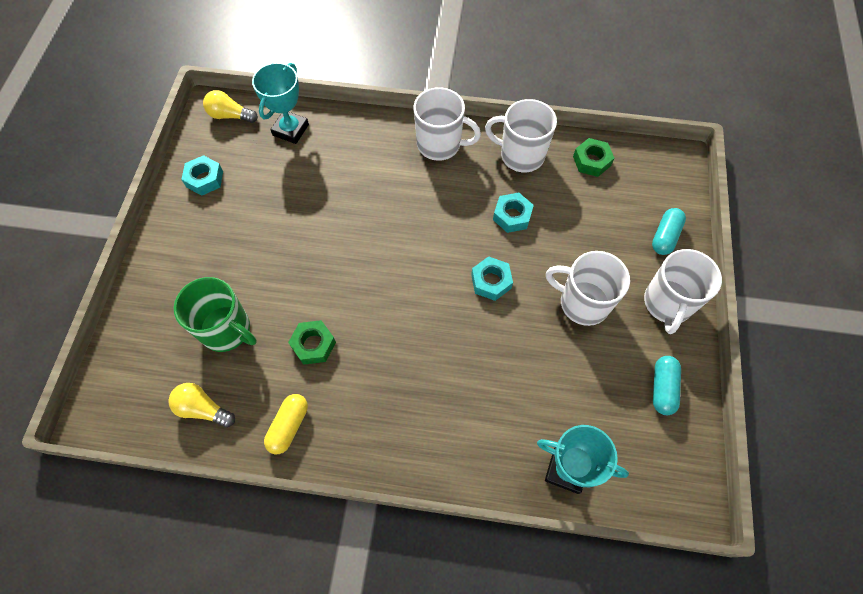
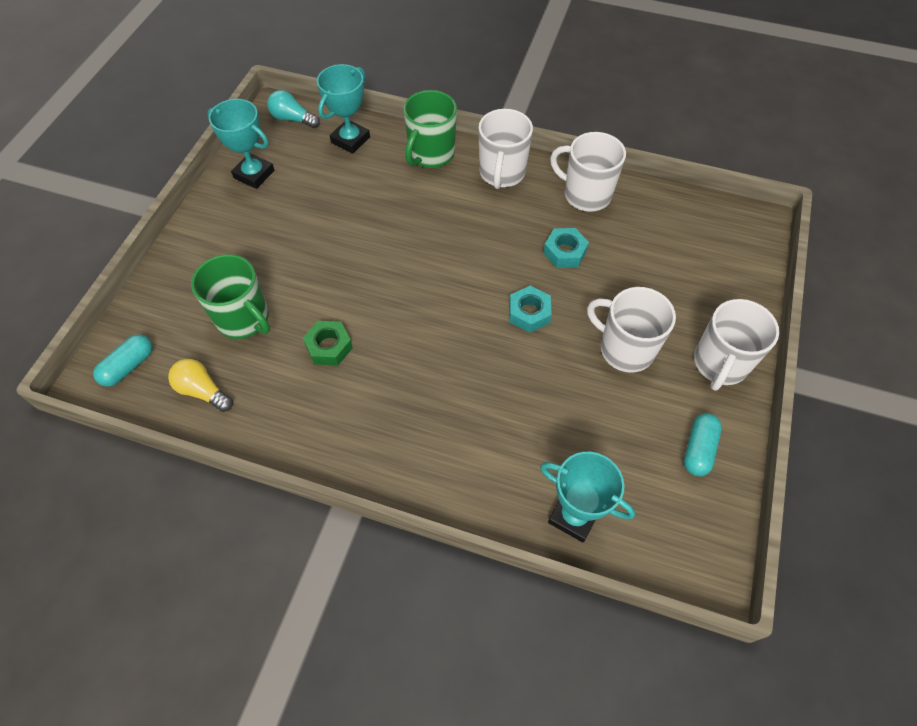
camera: 10 degrees right, 5 degrees down
(204, 179) = (254, 174): turquoise nut -> turquoise trophy
(230, 116) = (293, 119): yellow light bulb -> turquoise light bulb
(289, 426) = (286, 422): yellow capsule -> none
(370, 134) = (431, 154): none -> green mug
(440, 144) = (502, 173): white mug -> white mug turned 75 degrees clockwise
(591, 161) = (662, 210): green nut -> none
(665, 236) = (729, 296): turquoise capsule -> turquoise capsule (129, 366)

